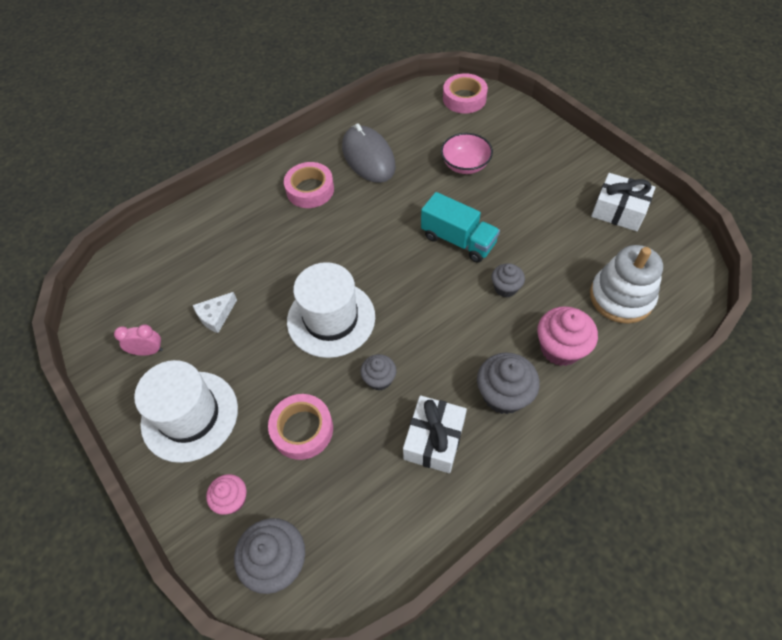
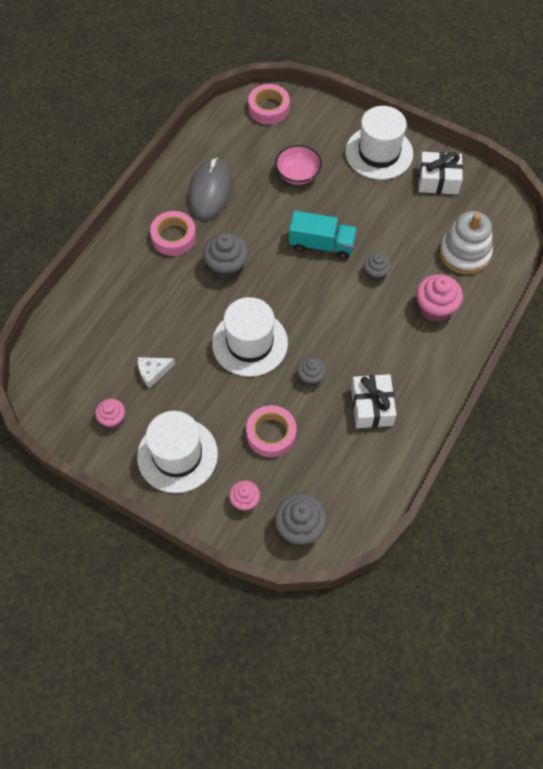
camera: 25 degrees left, 5 degrees up
(148, 351) = (112, 419): pink clock -> pink cupcake
(216, 316) = (153, 372): white cheese -> white cheese turned 45 degrees clockwise
(368, 157) = (210, 191): grey mouse -> grey mouse turned 60 degrees clockwise
(503, 395) = (408, 357): grey cupcake -> grey cupcake (227, 267)
(562, 167) = (379, 153): none -> white hat

